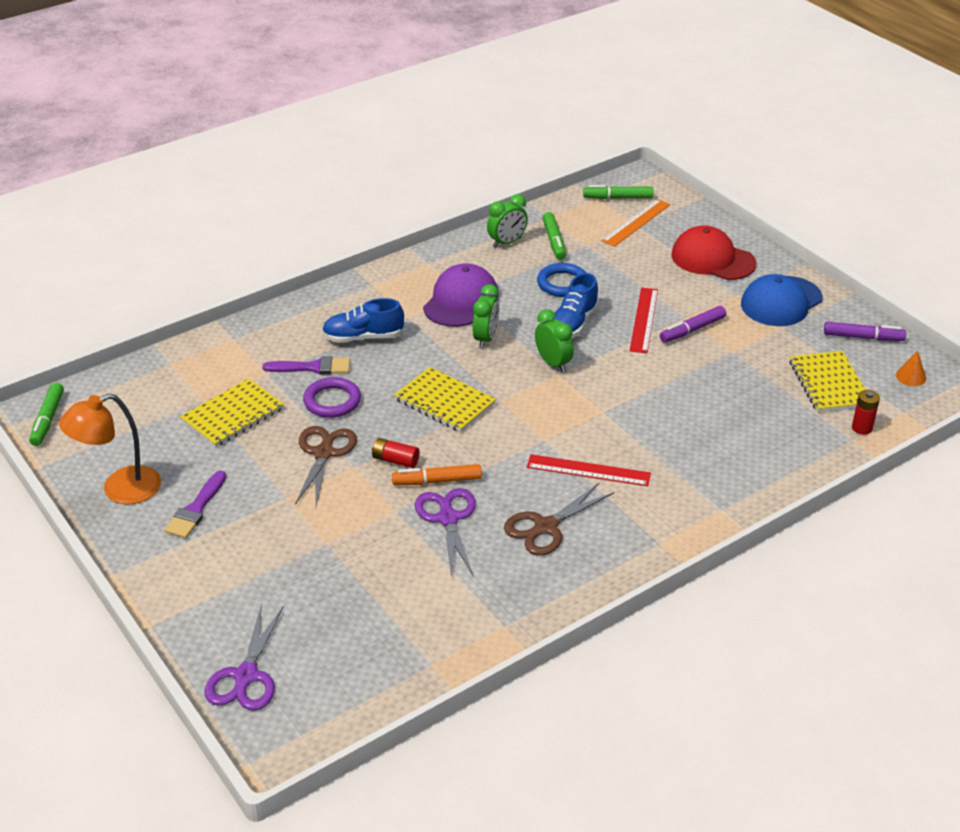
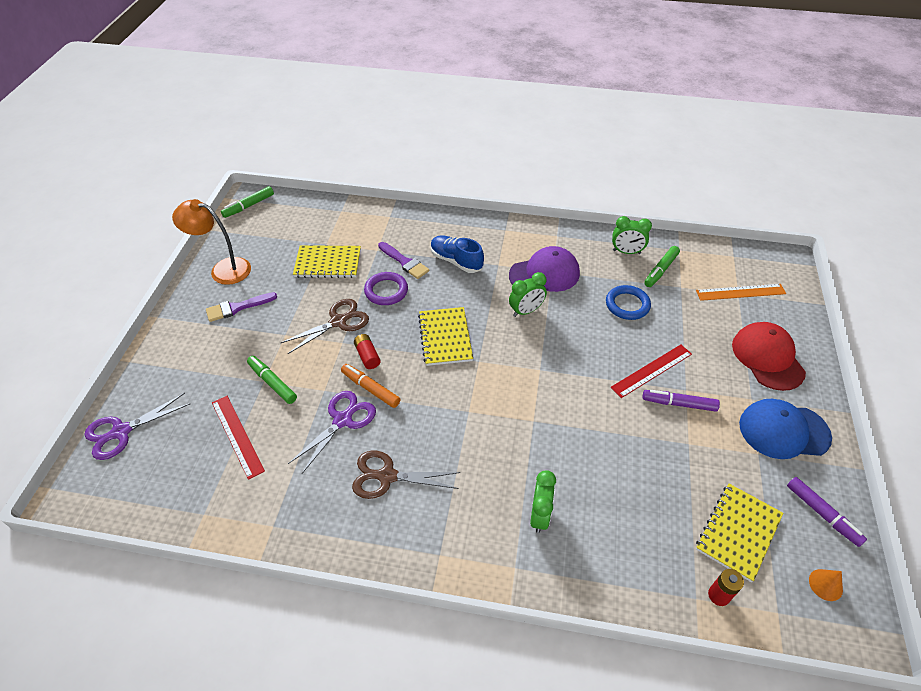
camera: 45 degrees right, 10 degrees up
(553, 363) = (546, 359): green clock -> green clock (540, 516)
(573, 323) = (597, 339): blue shoe -> none
(588, 470) = (467, 457): red ruler -> red ruler (237, 435)
(618, 198) = (749, 265): green marker -> green marker (272, 383)

